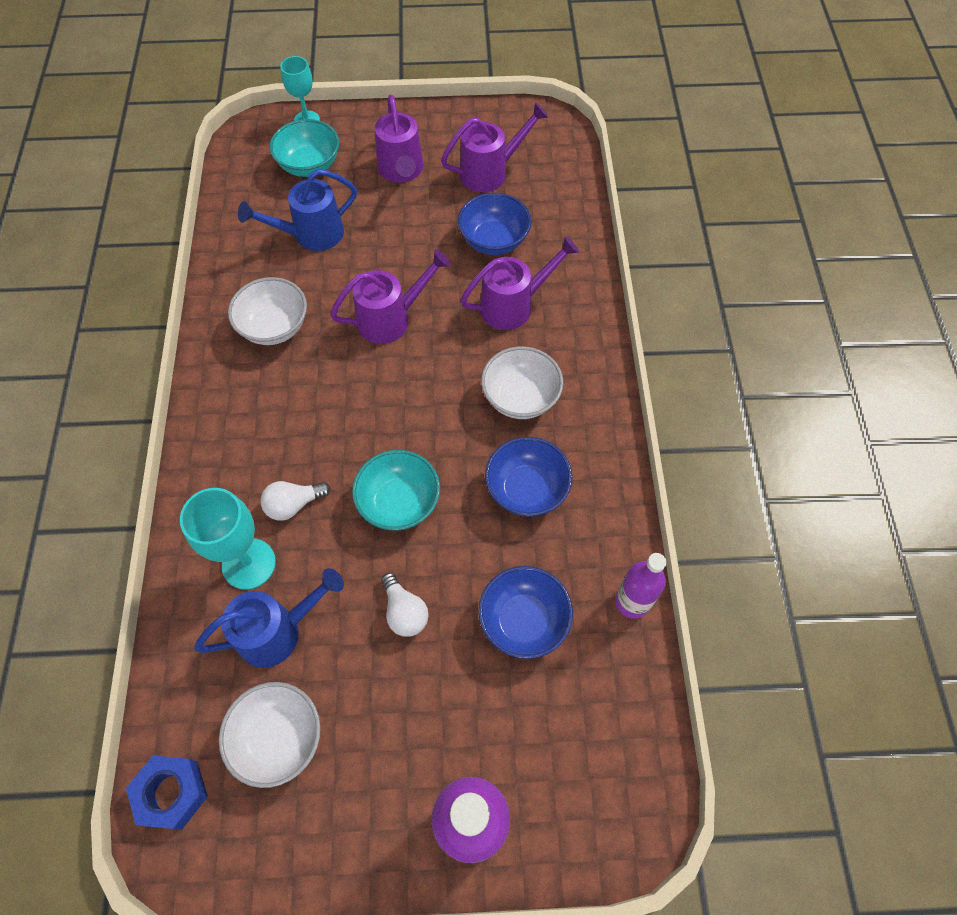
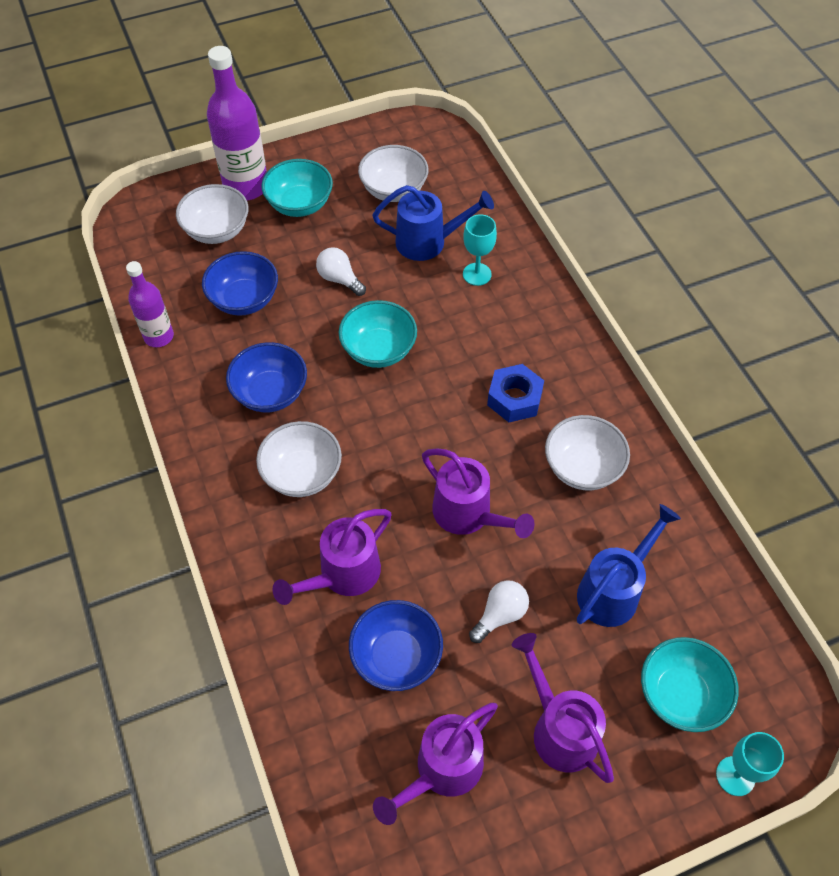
camera: 160 degrees right, 5 degrees down
(171, 793) = (446, 149): blue nut -> blue nut (514, 398)
(249, 564) = (477, 274): turquoise goblet -> turquoise goblet, size x0.66
(278, 631) = (428, 242): blue watering can -> blue watering can turned 135 degrees counterclockwise
(293, 504) = (467, 322): white light bulb -> white light bulb (500, 615)
(391, 319) = (468, 515): purple watering can -> purple watering can turned 90 degrees counterclockwise
(410, 758) = (300, 204): none -> turquoise bowl
(531, 749) = (217, 230): none -> white bowl

